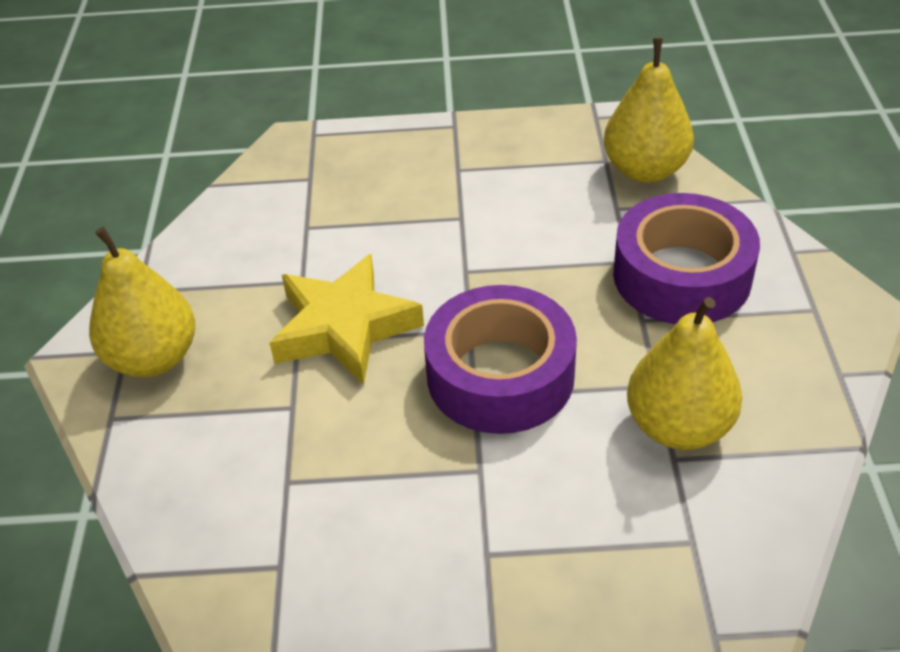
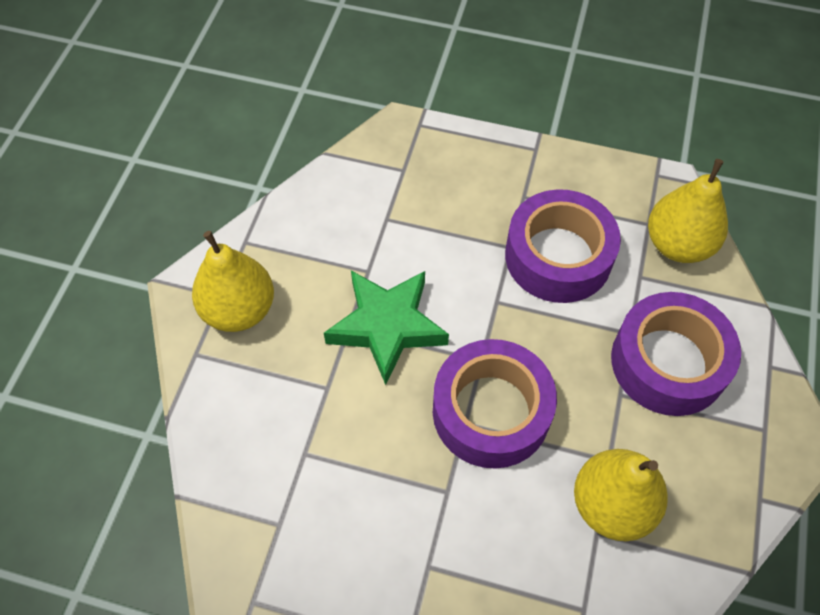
camera: 15 degrees right, 15 degrees up
(344, 327) = (387, 327): yellow star -> green star
(518, 212) = (558, 256): none -> purple tape

